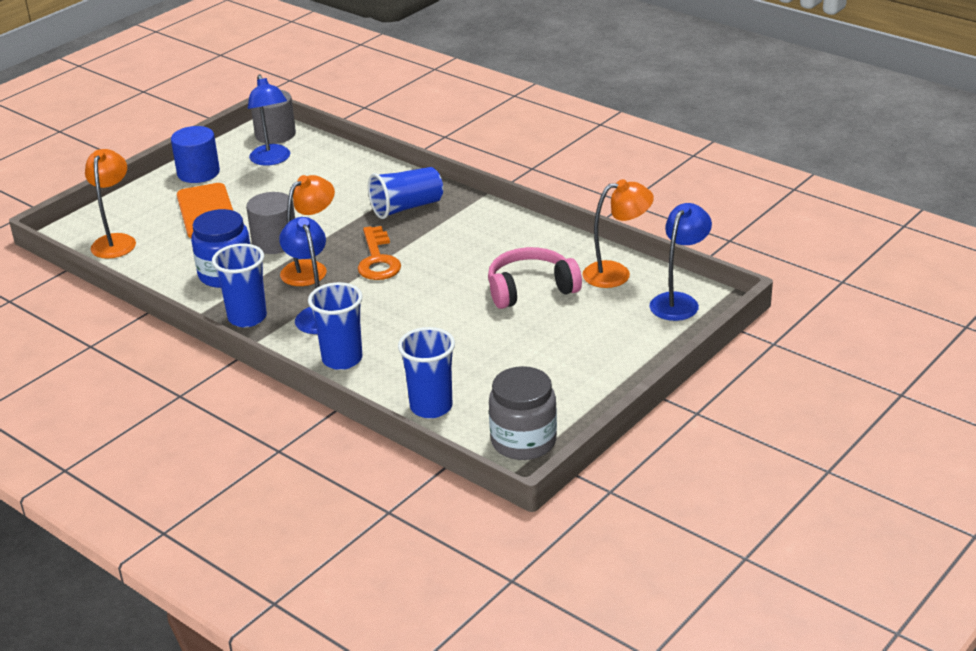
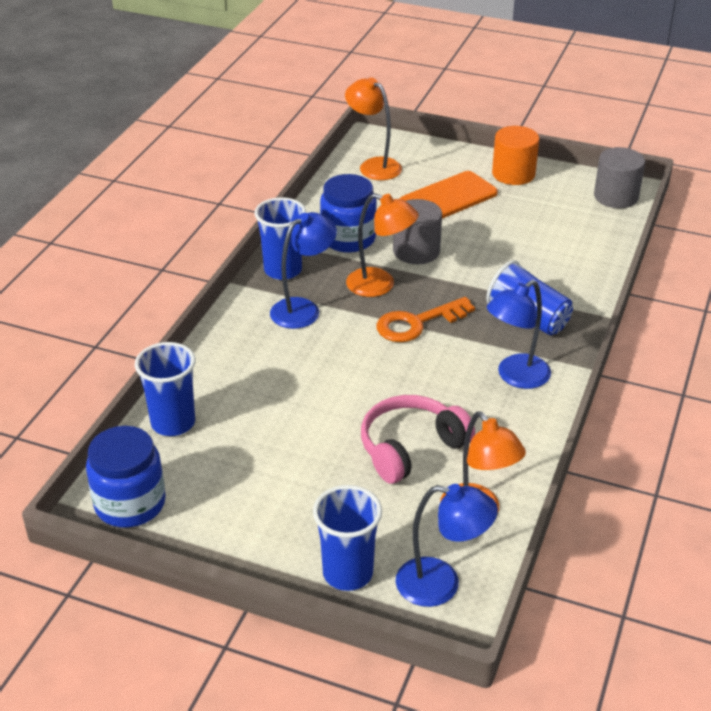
camera: 70 degrees right, 5 degrees up
(116, 241) = (373, 166): orange lamp -> orange lamp turned 120 degrees counterclockwise
(198, 173) = (513, 174): blue cylinder -> orange cylinder
(272, 160) = (565, 208): blue lamp -> blue lamp (515, 377)
(342, 359) = (235, 345): blue cup -> blue cup (347, 573)
(523, 441) = (130, 503): grey jar -> blue jar
(531, 289) = (411, 448): pink headphones -> pink headphones turned 90 degrees counterclockwise

